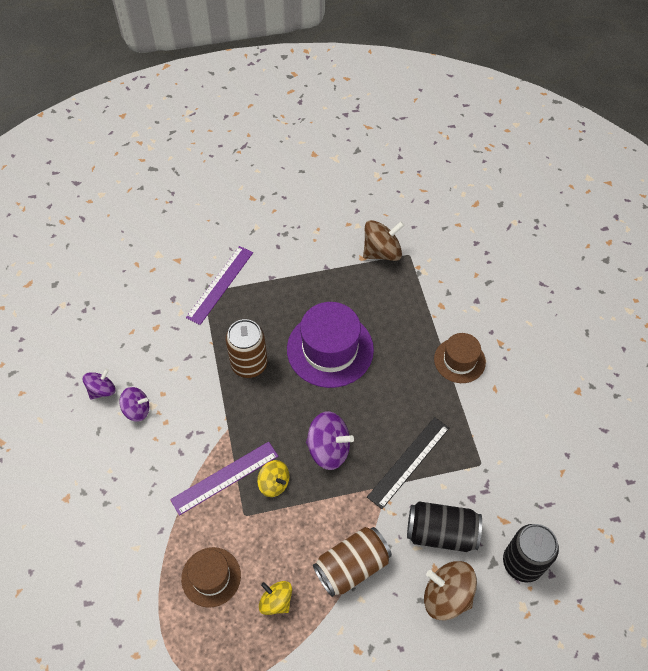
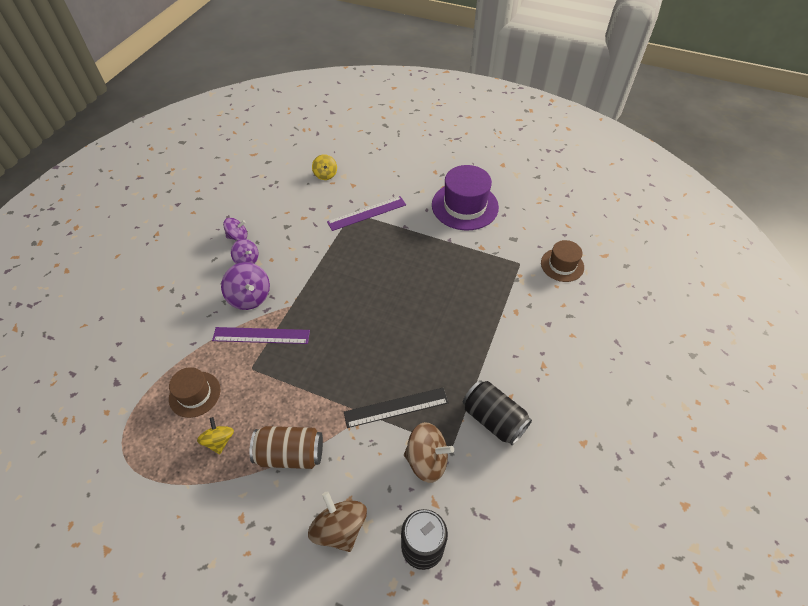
camera: 35 degrees right, 5 degrees down
(249, 364) = (341, 273): brown can -> none
(274, 483) = (289, 360): yellow spinning top -> yellow spinning top (325, 175)
(328, 449) = (346, 361): purple spinning top -> purple spinning top (250, 297)
(330, 349) = (405, 295): purple hat -> purple hat (465, 206)
(382, 252) = (499, 251): brown spinning top -> brown spinning top (427, 460)
(441, 533) = (376, 476): black can -> black can (493, 419)
(459, 360) = (498, 359): brown hat -> brown hat (562, 265)

